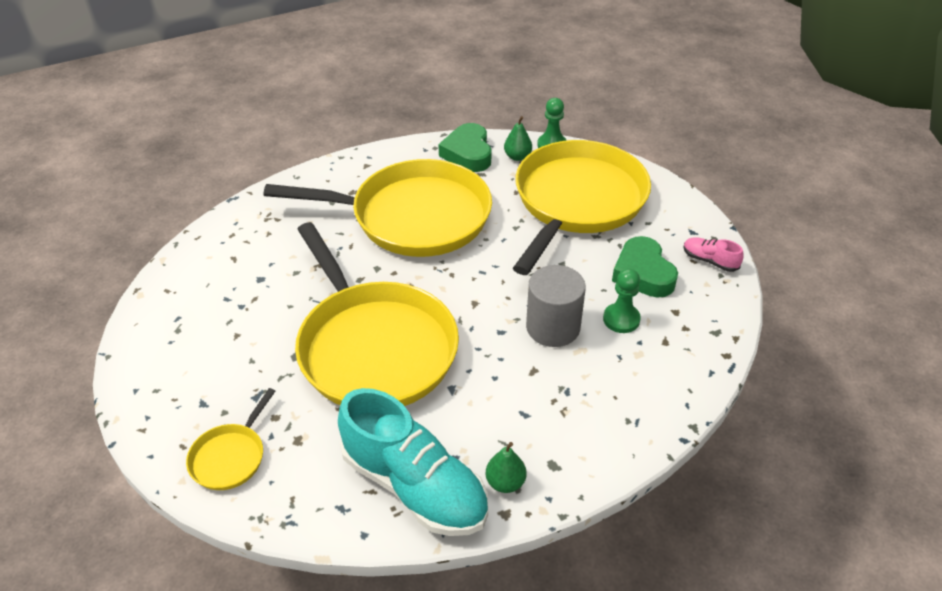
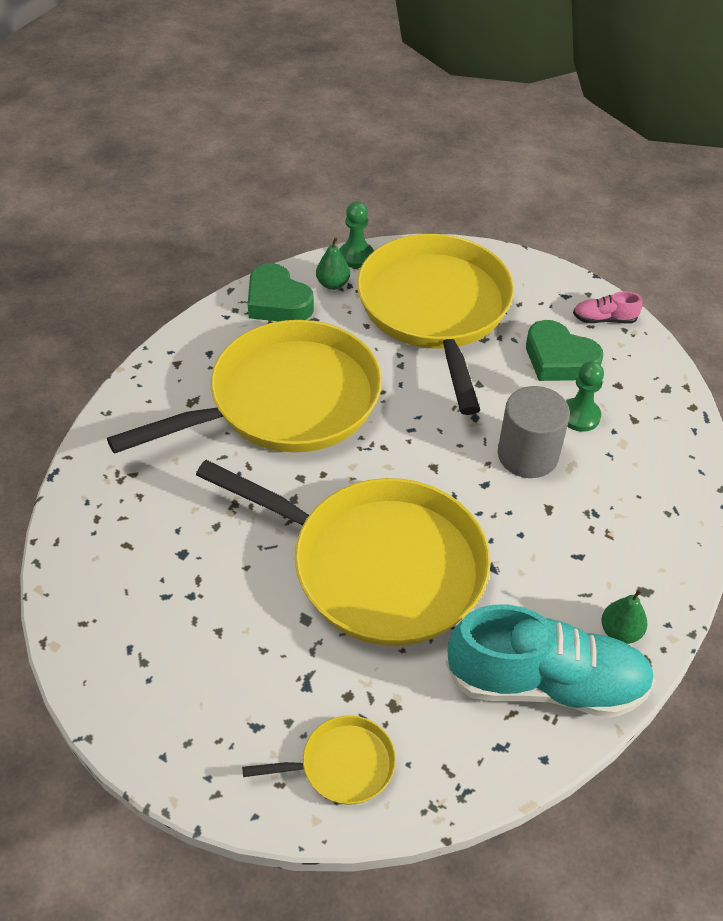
camera: 35 degrees left, 5 degrees up
(230, 457) = (342, 765): yellow pan -> yellow pan turned 90 degrees counterclockwise

